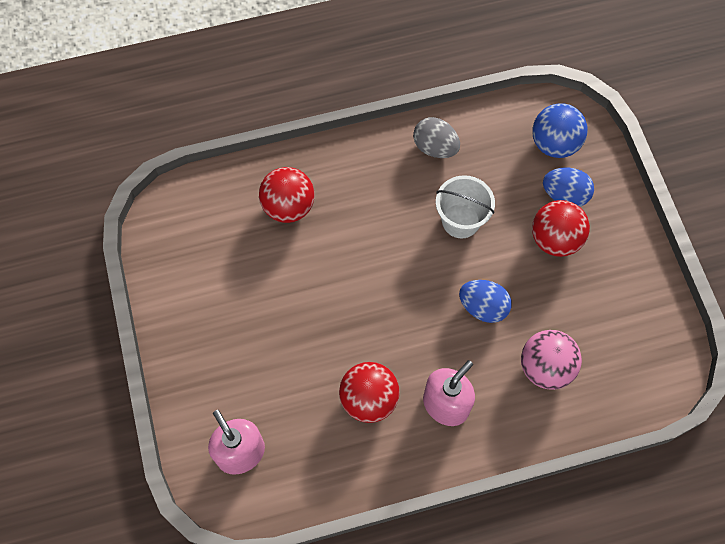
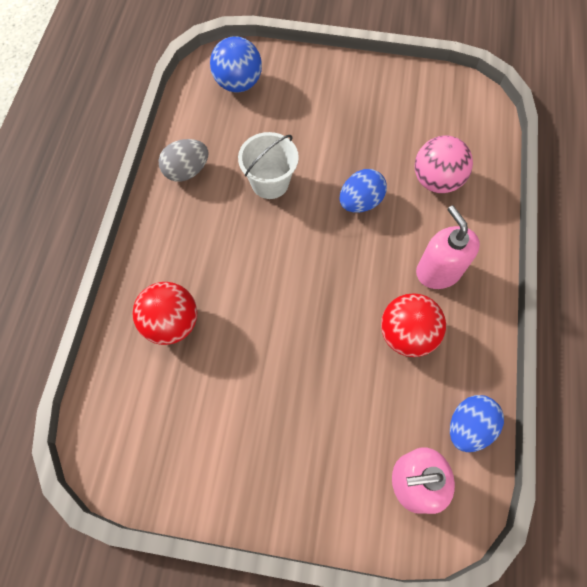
camera: 65 degrees left, 0 degrees up
(555, 239) = (325, 122): red ball -> none
(564, 195) = (289, 98): blue egg -> blue egg (468, 426)

